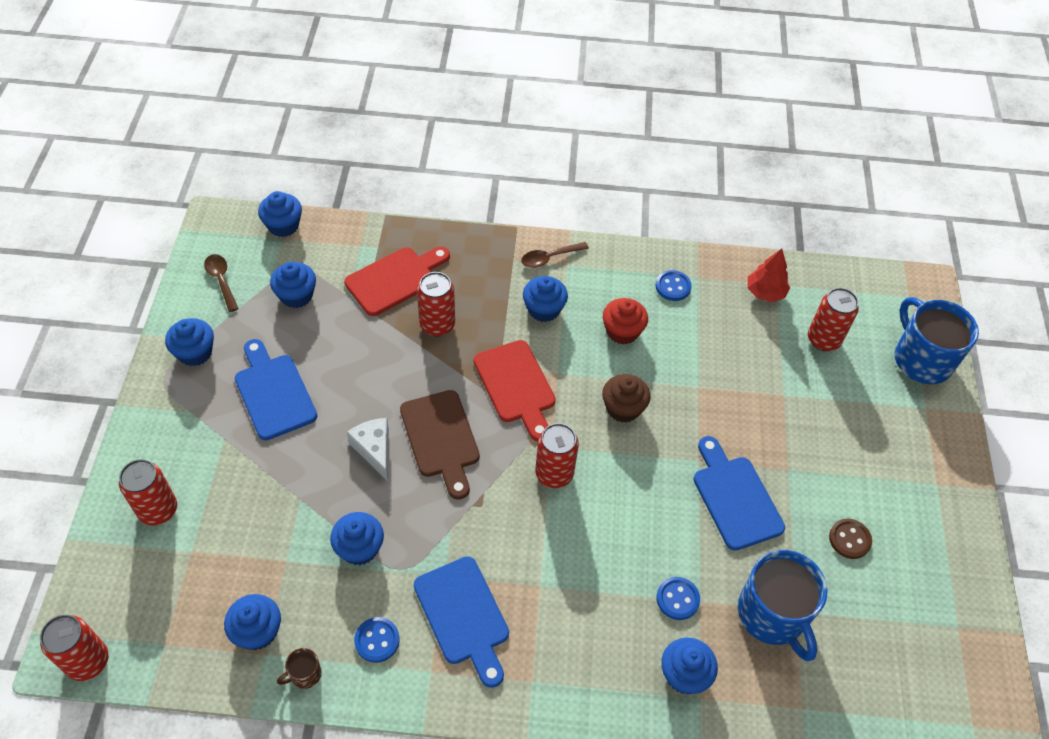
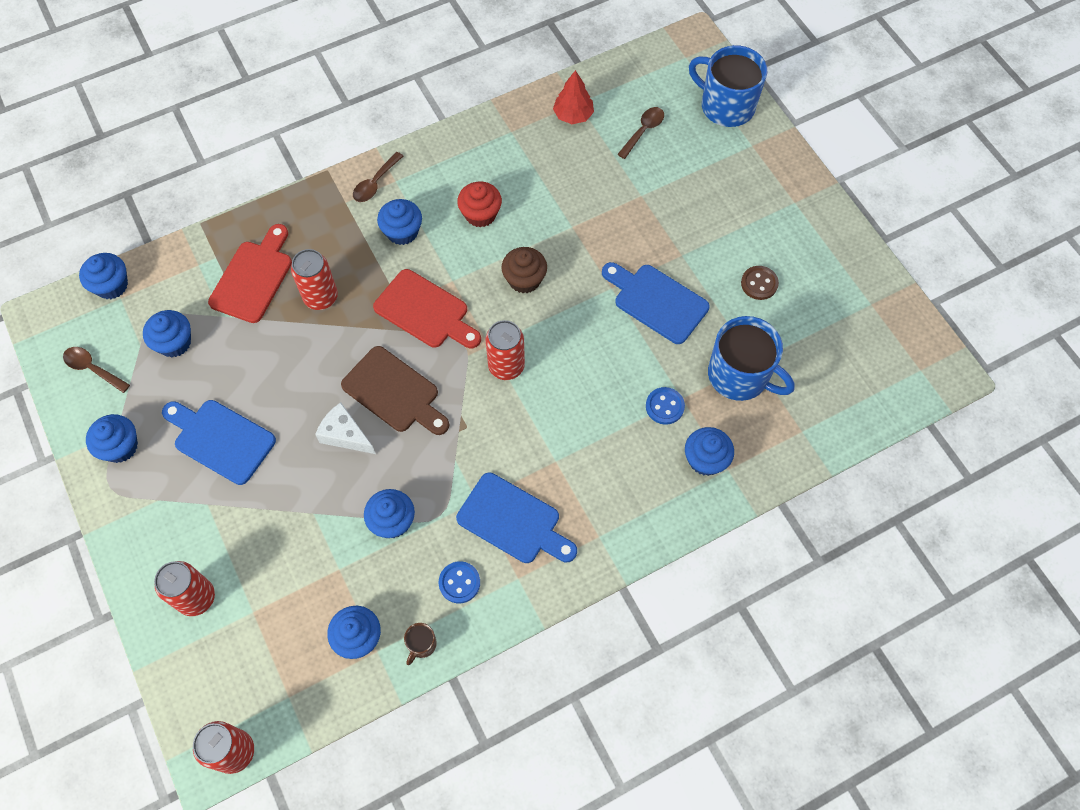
camera: 30 degrees left, 10 degrees up
(673, 286) = (496, 151): blue button -> none
(823, 340) = (643, 131): red can -> brown spoon

